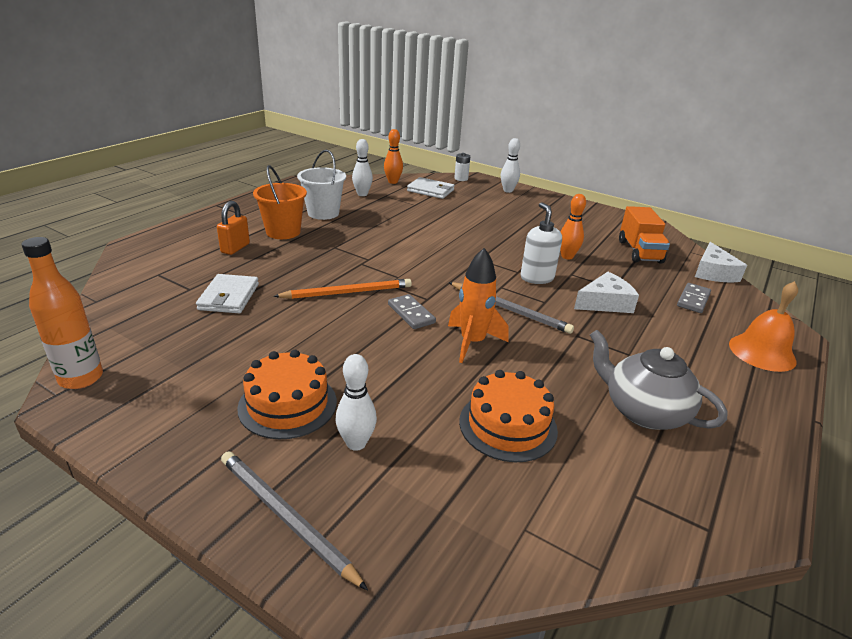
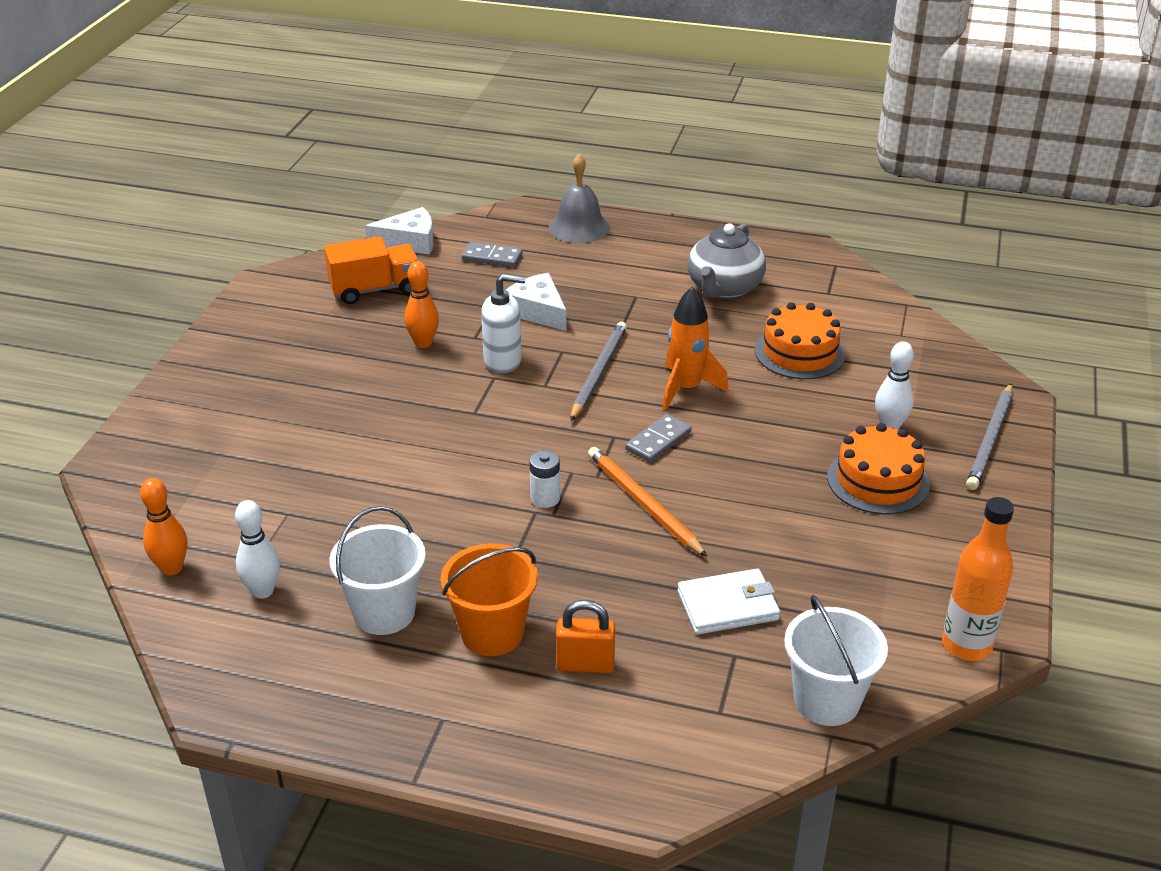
camera: 105 degrees left, 5 degrees up
(119, 307) = (826, 700): none -> white bucket
(430, 190) = (205, 508): white wallet -> none
(461, 178) = (118, 483): white battery -> white battery (545, 498)
(508, 190) = (169, 419): white bowling pin -> none
(536, 278) = (503, 361): white soap dispenser -> white soap dispenser turned 150 degrees counterclockwise
(762, 352) = (579, 227): orange bell -> grey bell

